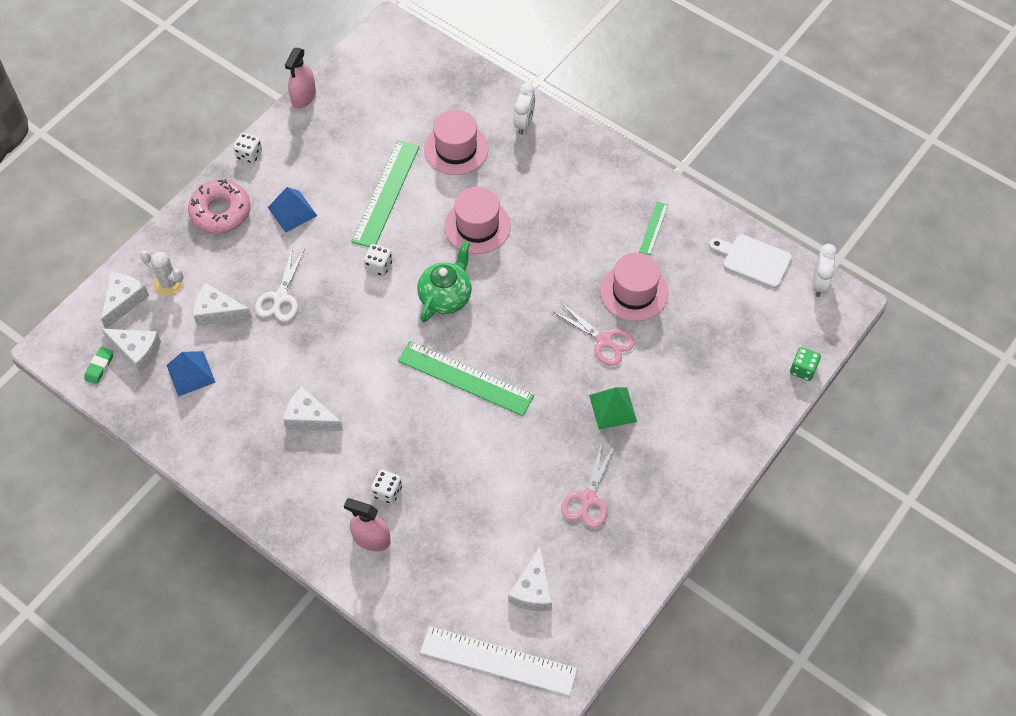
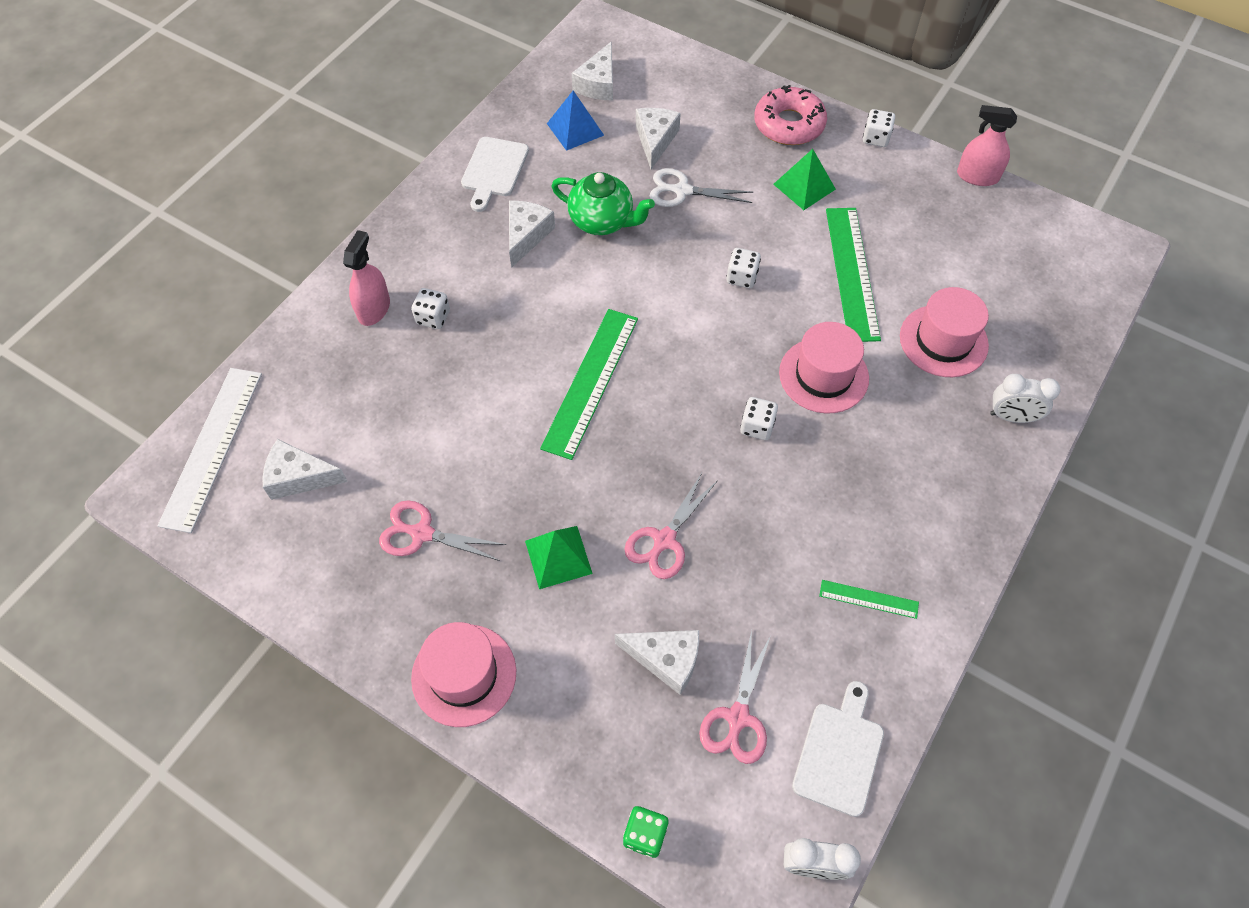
camera: 85 degrees right, 0 degrees up
(99, 367) = (577, 59): green eraser -> none
(124, 301) = (658, 65): white cheese -> white cheese (666, 659)
(168, 283) = (686, 96): white cactus -> none
(228, 441) = (494, 170): none -> white cutting board
(292, 211) = (804, 186): blue pyramid -> green pyramid
(385, 193) = (852, 273): green ruler -> green ruler turned 75 degrees clockwise
(446, 297) = (707, 350): green teapot -> green teapot (602, 221)
(517, 273) = (757, 426): none -> white dice
(634, 292) = (751, 576): pink hat -> pink hat (464, 675)
(730, 311) = (738, 717): none -> pink scissors

